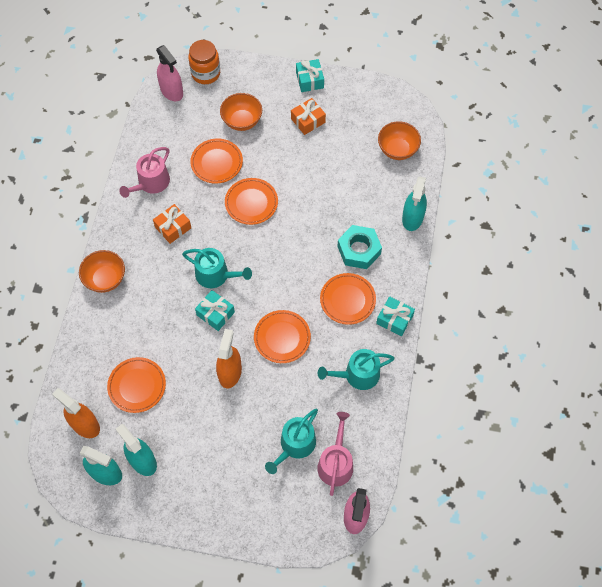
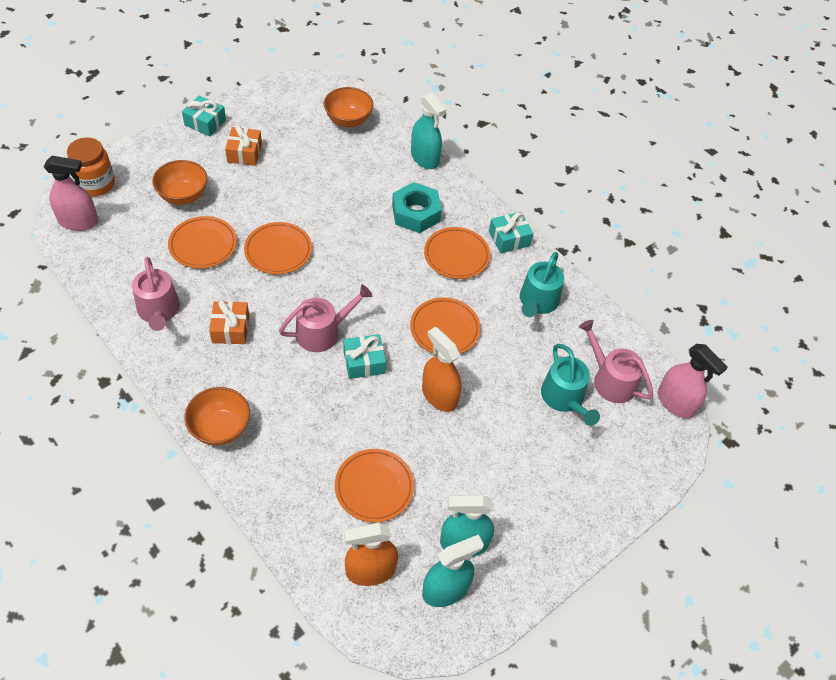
camera: 55 degrees left, 10 degrees down
(216, 275) = (323, 332): turquoise watering can -> pink watering can

